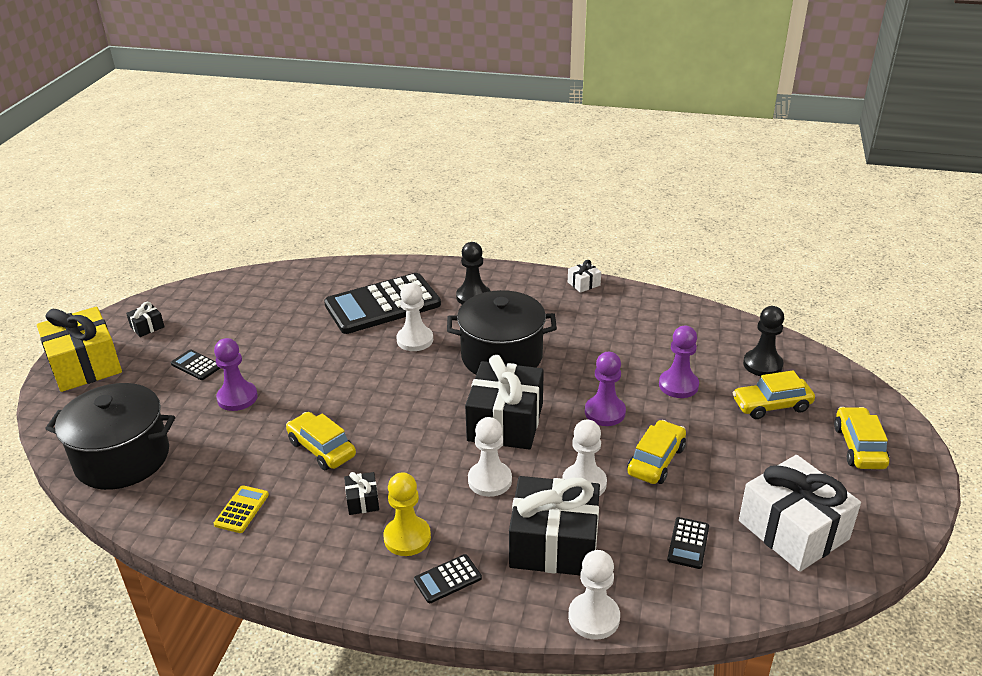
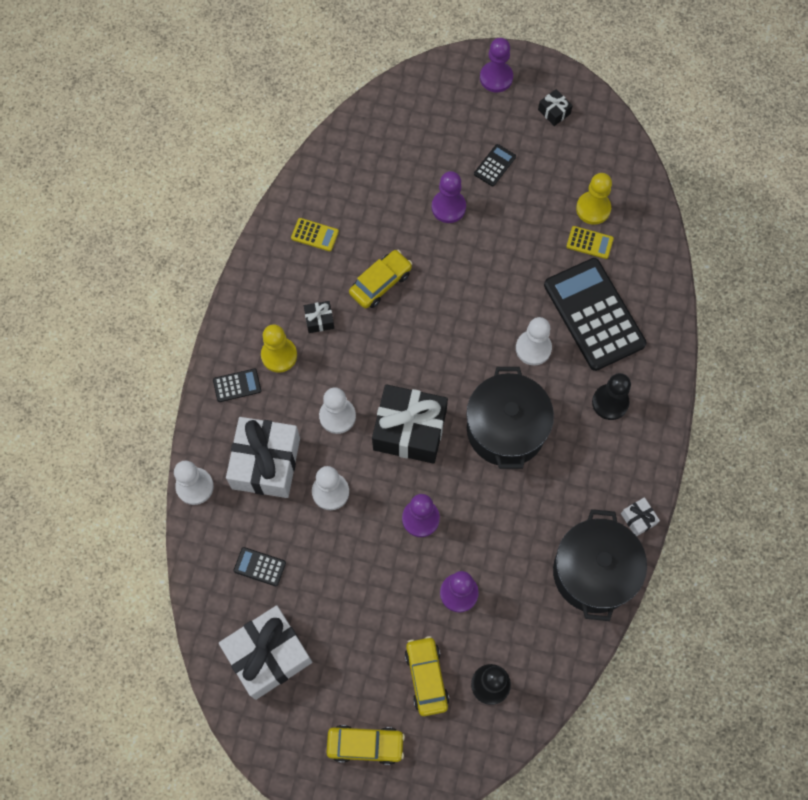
camera: 90 degrees right, 35 degrees up
(85, 365) = (496, 78): yellow gift -> purple pawn
(122, 458) = (375, 138): black pot -> black pot (593, 572)
(268, 304) = (593, 209): none -> yellow pawn
(305, 306) = (589, 243): none -> yellow calculator
(447, 579) = (237, 385): black calculator -> black calculator turned 105 degrees clockwise
(554, 543) = (266, 463): black gift -> white gift
(656, 460) = (355, 555): yellow car -> none

